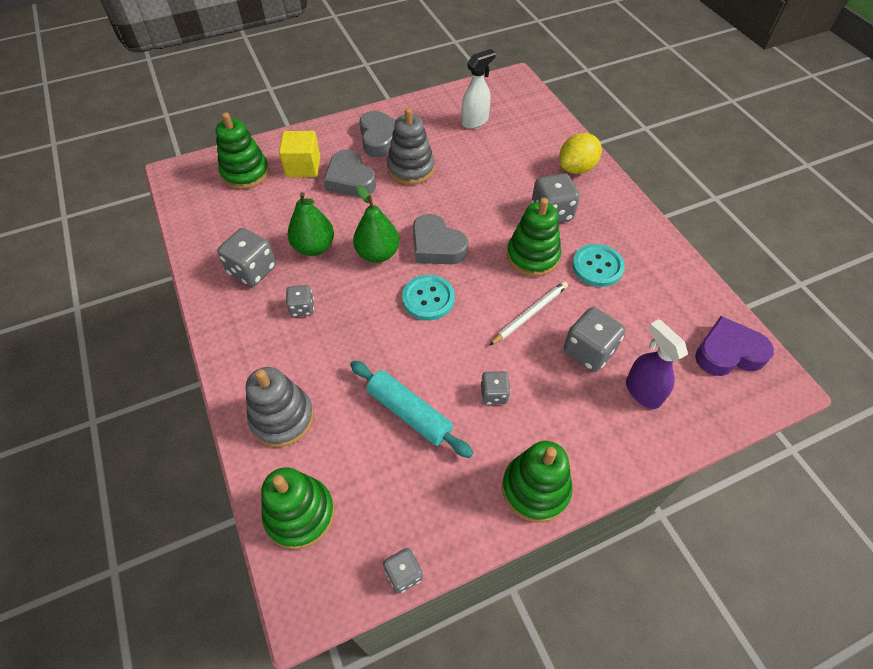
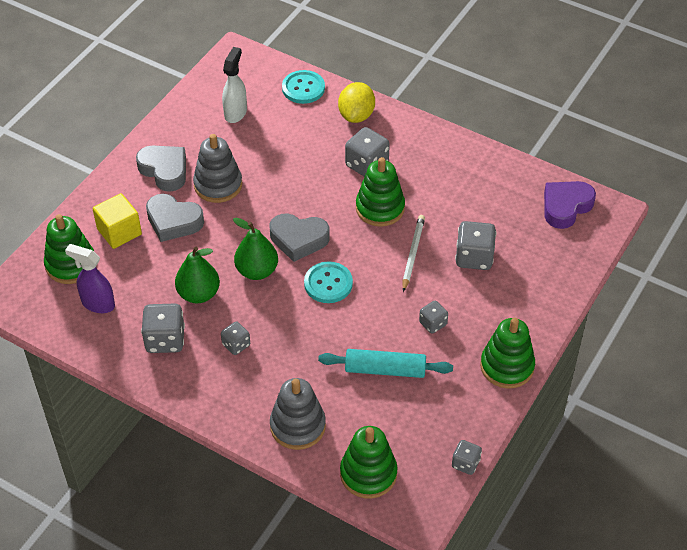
camera: 35 degrees left, 5 degrees down
(597, 266) = (434, 191): turquoise button -> turquoise button (303, 88)
(642, 391) = (529, 265): purple spray bottle -> purple spray bottle (97, 304)

